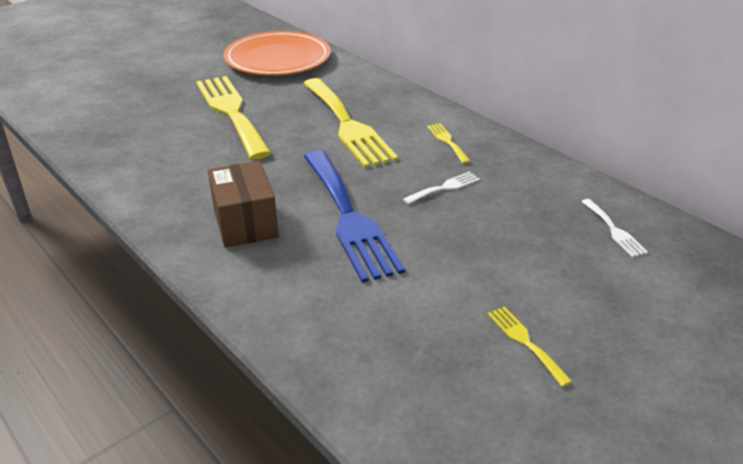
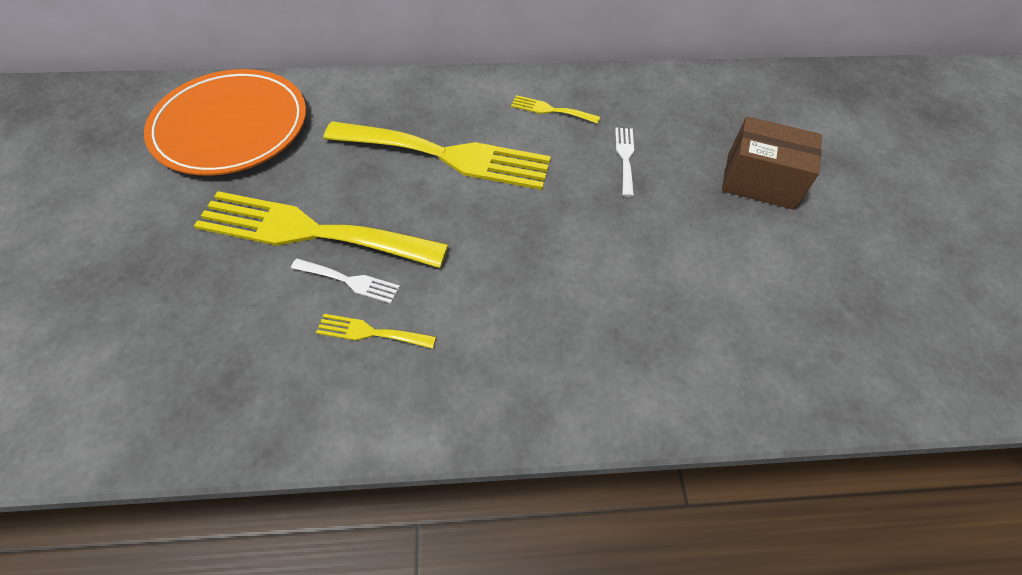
camera: 55 degrees left, 20 degrees up
(245, 223) = (561, 337): brown box -> brown box (760, 181)
(349, 217) = (619, 249): blue fork -> none
(525, 342) = (869, 241): yellow fork -> yellow fork (370, 332)
(614, 230) = (762, 106): white fork -> white fork (350, 281)

